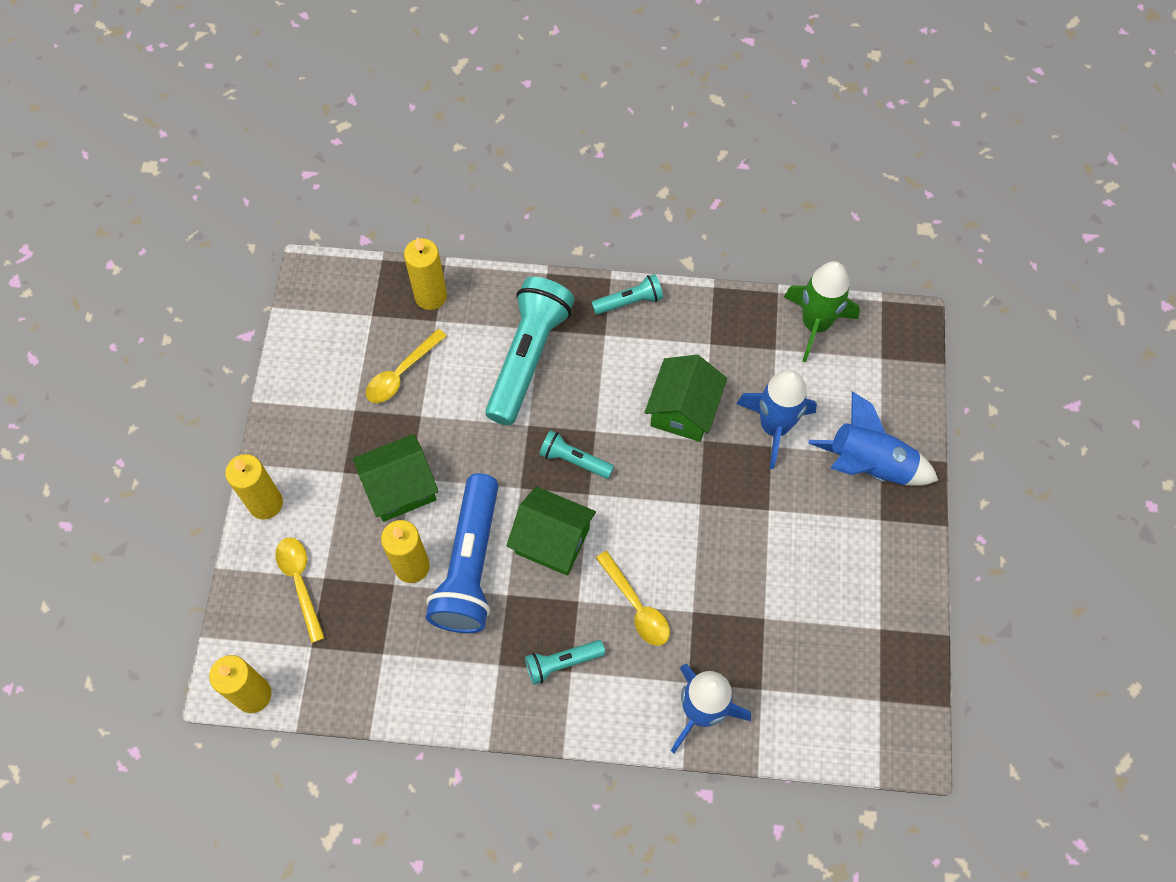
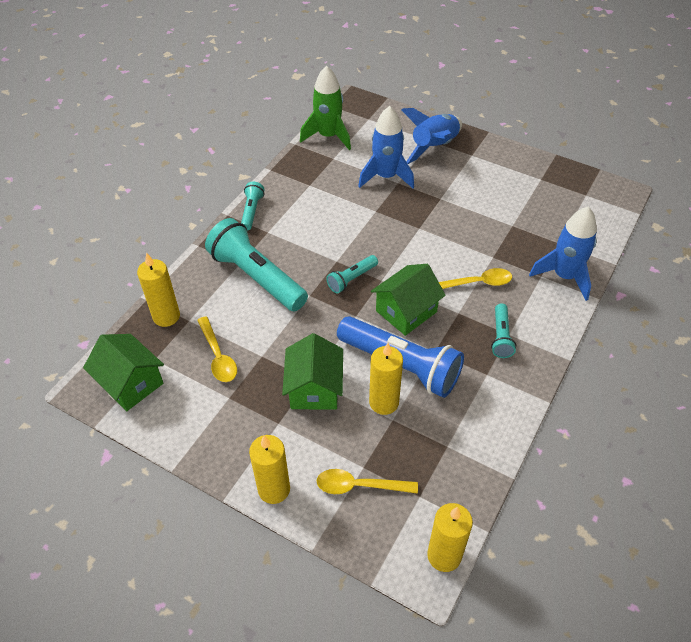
camera: 65 degrees left, 15 degrees down
(683, 410) = (348, 213): green house -> green house (130, 383)

